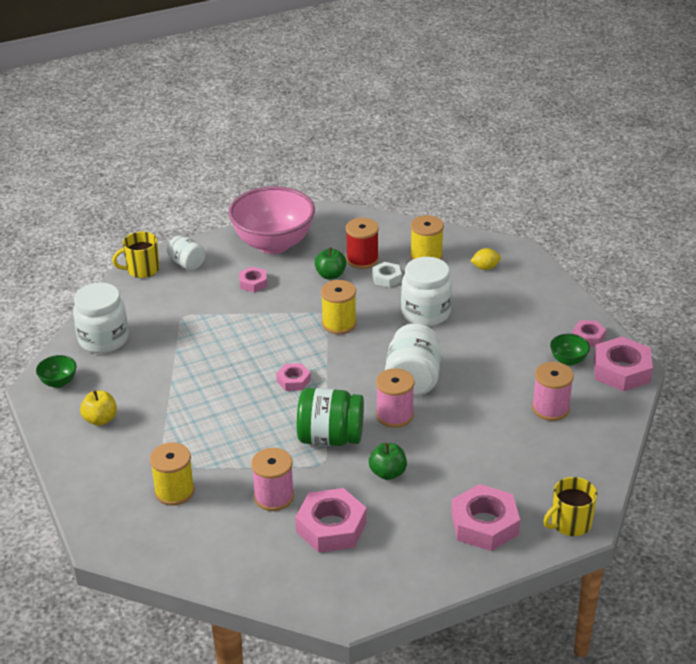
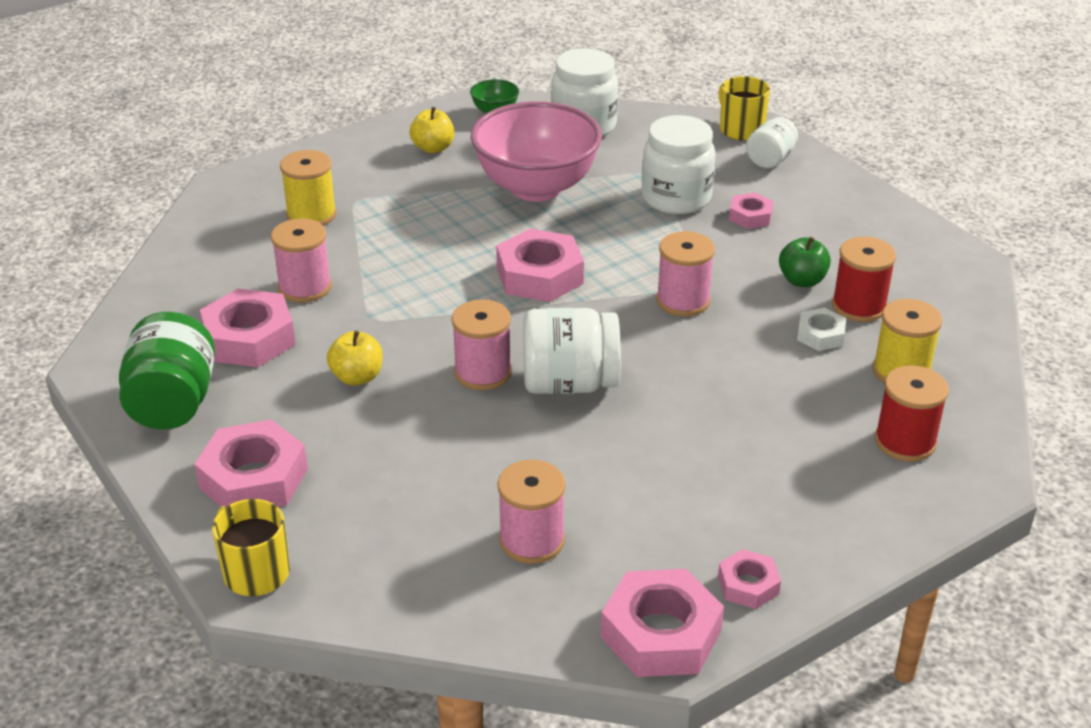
camera: 80 degrees right, 0 degrees up
(273, 244) = (856, 221): pink bowl -> pink bowl (536, 188)
(293, 380) = (539, 275): pink nut -> pink nut, size x1.85
(330, 437) = (425, 319): green jar -> green jar (173, 403)
(339, 324) = (683, 301): yellow spool -> pink spool
(388, 473) = (357, 377): green apple -> yellow apple
(426, 313) = (743, 383): white jar -> white jar (676, 198)
(485, 267) = (905, 442): yellow lemon -> red spool
(568, 360) = (669, 559): green bowl -> none

